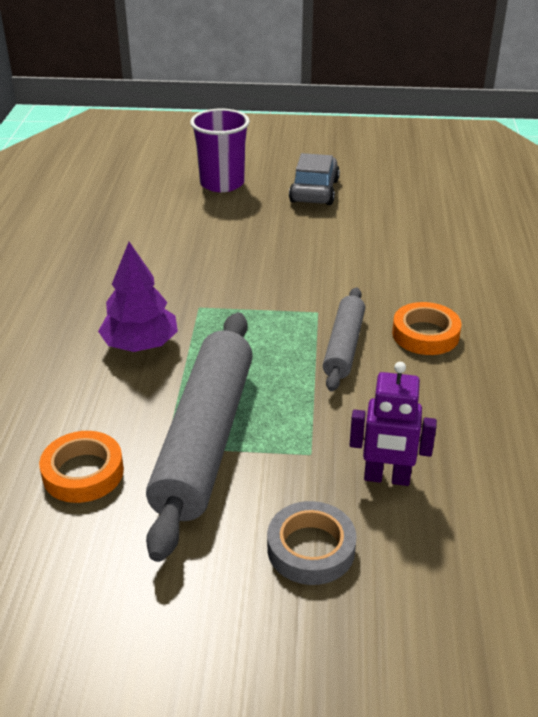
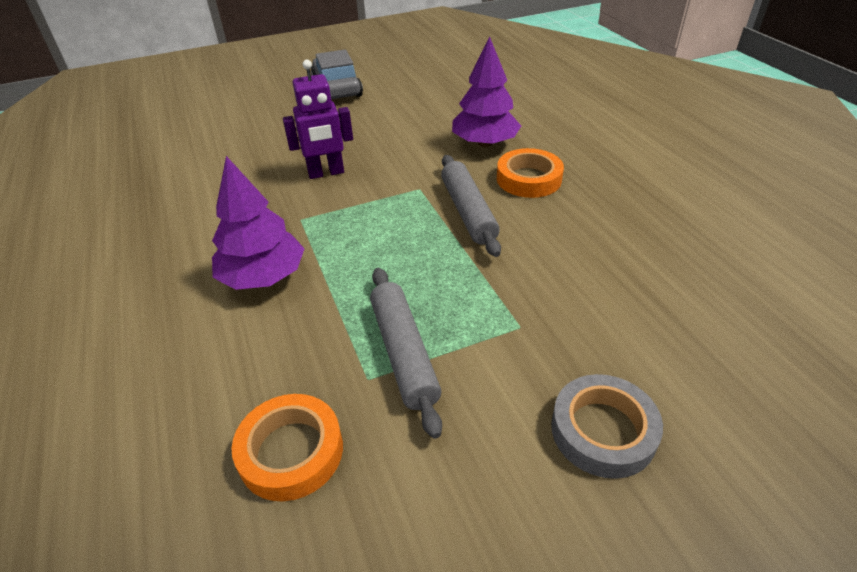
camera: 25 degrees left, 5 degrees up
(204, 439) = (403, 353): grey rolling pin -> grey rolling pin, size x0.55
(222, 183) = (245, 103): purple cup -> none
(386, 478) = (608, 323): purple robot -> purple robot (326, 173)
(412, 287) = (484, 143): none -> purple tree

